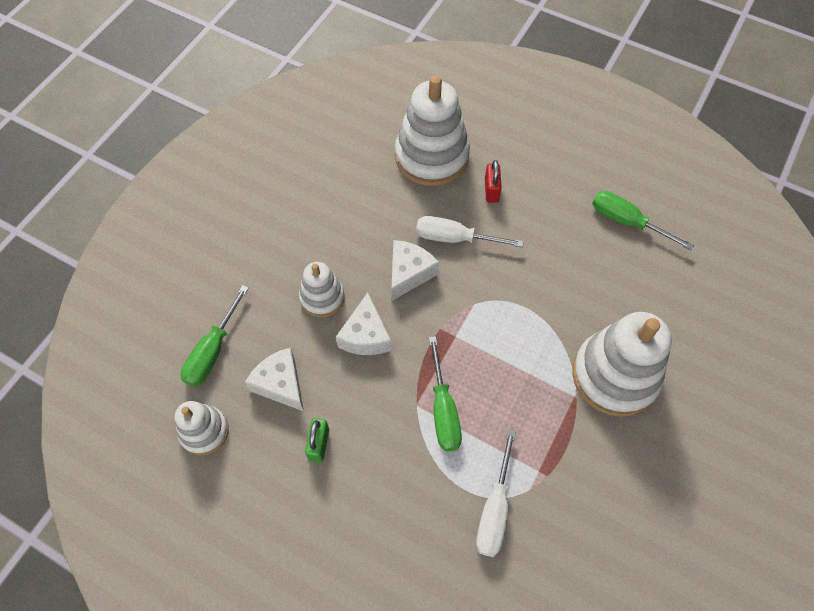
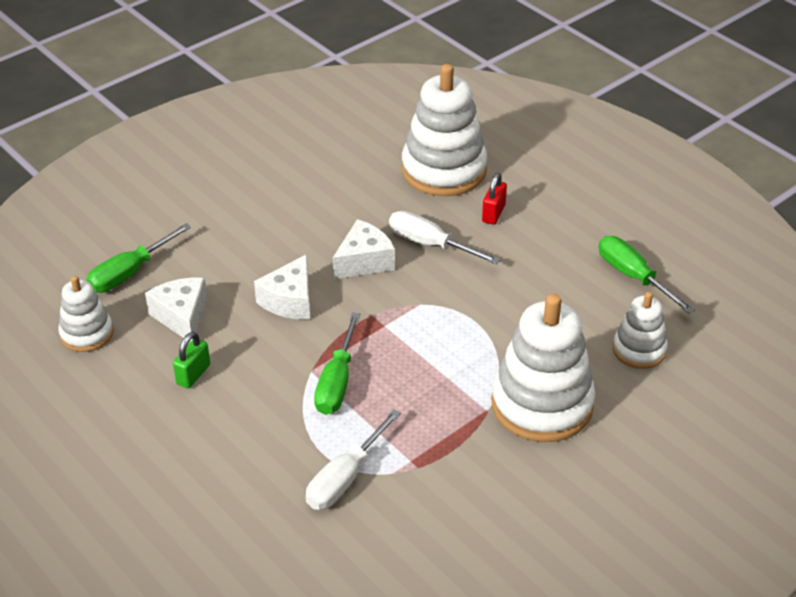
camera: 20 degrees right, 20 degrees down
(322, 297) = (262, 258): white stacking toy -> white stacking toy (639, 350)

